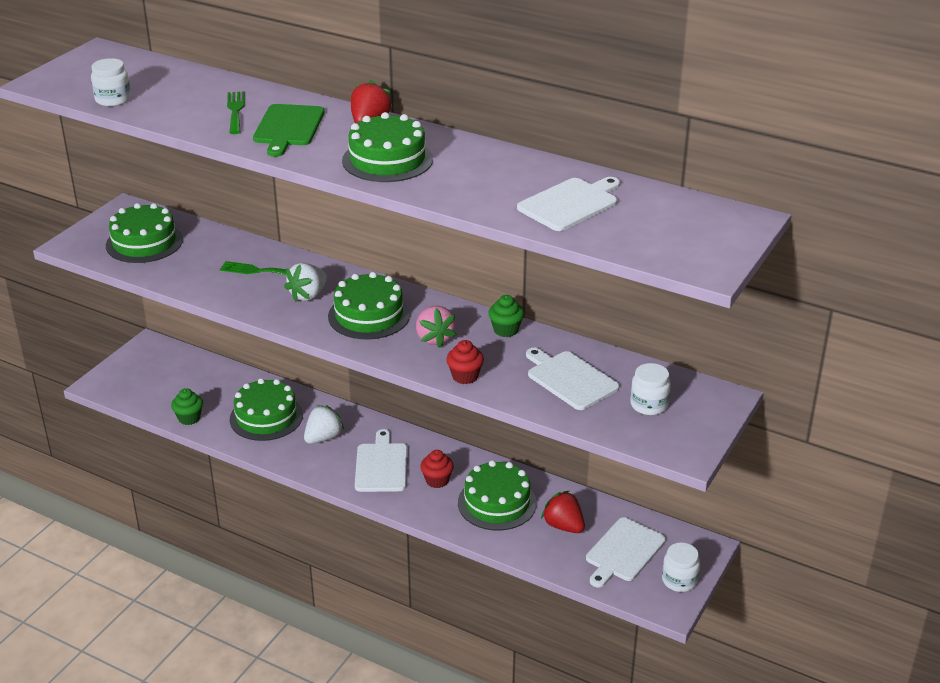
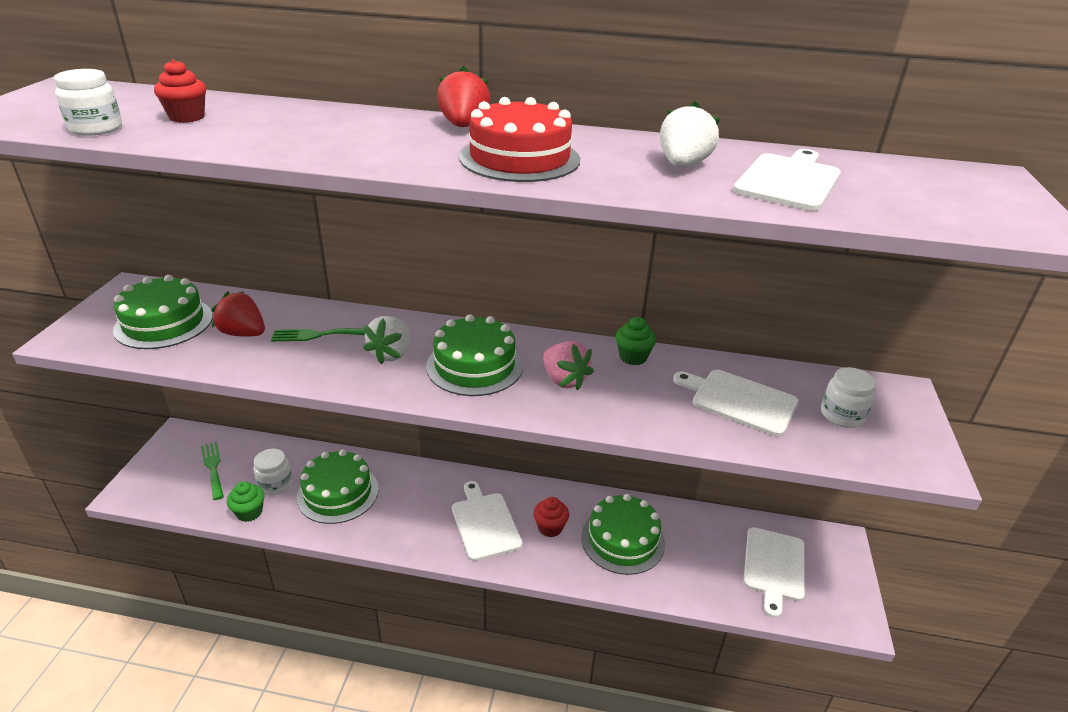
camera: 20 degrees left, 0 degrees up
(235, 111) = (280, 127): green fork -> green fork (213, 468)
(288, 127) = (363, 138): green cutting board -> none
(323, 438) = (409, 504): white strawberry -> white strawberry (683, 165)
(387, 160) = (520, 158): green cake -> red cake
(465, 376) = (627, 419): red cupcake -> red cupcake (187, 117)
(563, 526) = (701, 551): red strawberry -> red strawberry (243, 333)
(679, 580) = (845, 587): white jar -> white jar (275, 484)

